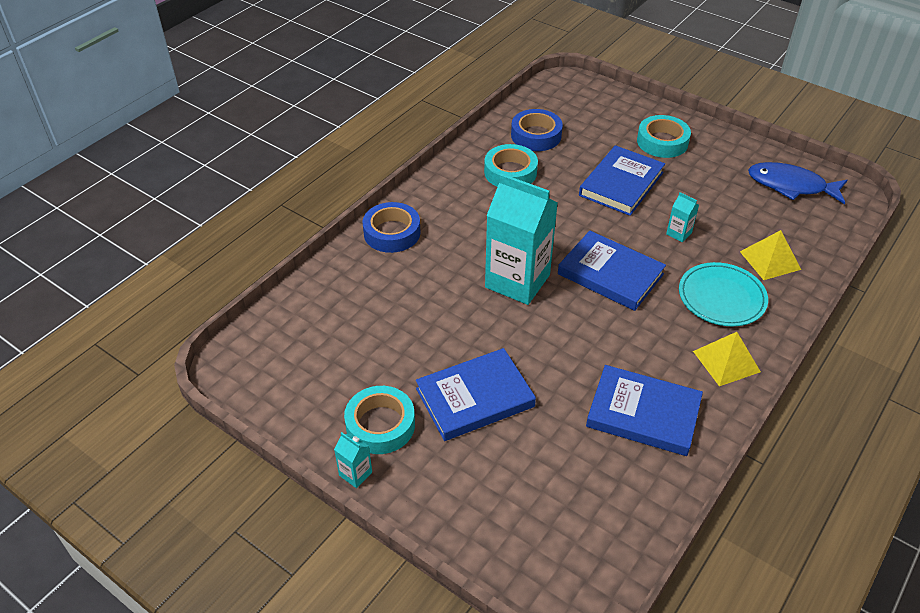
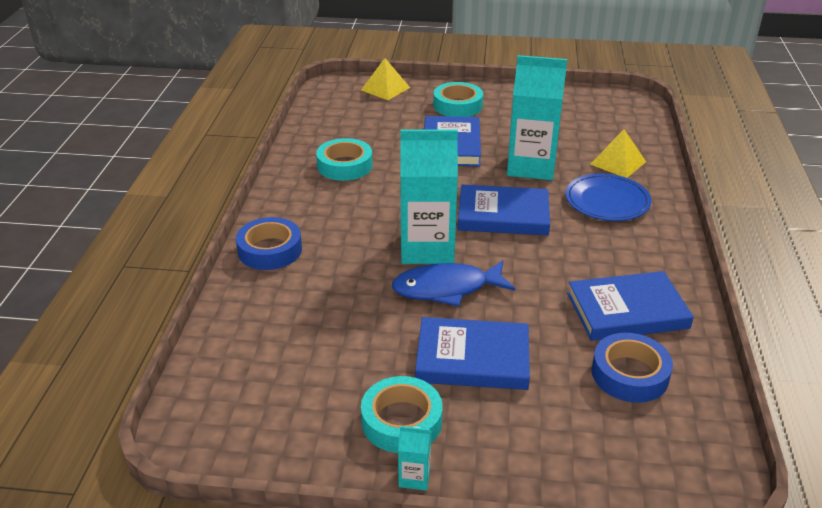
camera: 30 degrees left, 10 degrees down
(475, 398) = (472, 358): blue book -> blue book turned 60 degrees clockwise
(536, 135) = (343, 131): blue tape -> blue tape (630, 374)
(679, 233) = (531, 166): turquoise carton -> turquoise carton, size x2.47
(721, 297) = (607, 201): turquoise plate -> blue plate
(726, 361) = (653, 246): yellow pyramid -> yellow pyramid (385, 88)
(791, 186) = (585, 107): blue fish -> blue fish (446, 288)

